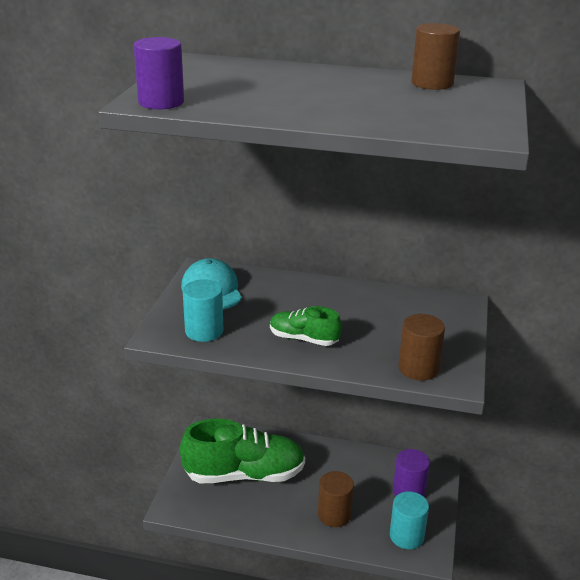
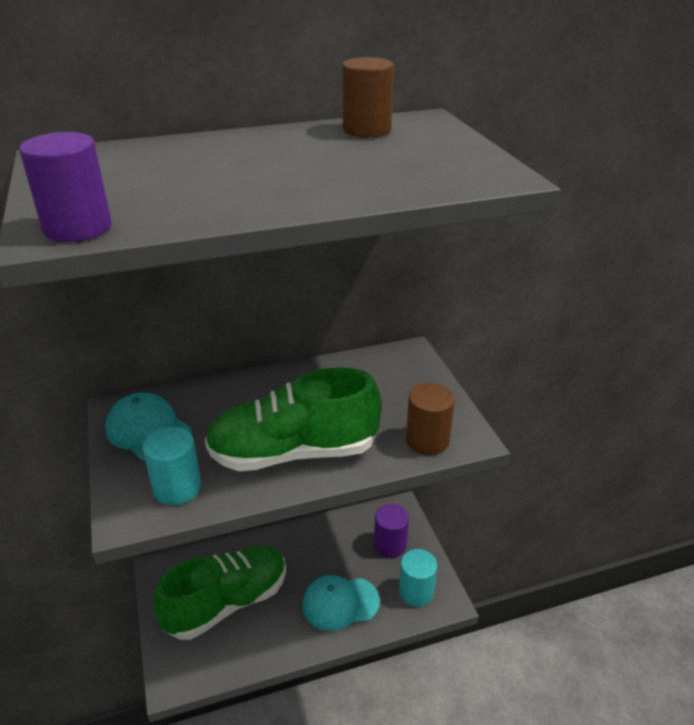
camera: 30 degrees left, 5 degrees up
(303, 339) = (293, 452): green shoe -> green shoe, size x1.99
(334, 515) = (340, 603): brown cylinder -> turquoise cap

